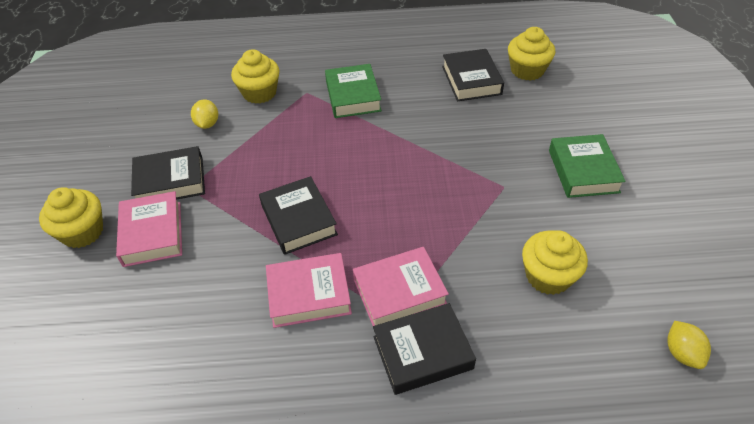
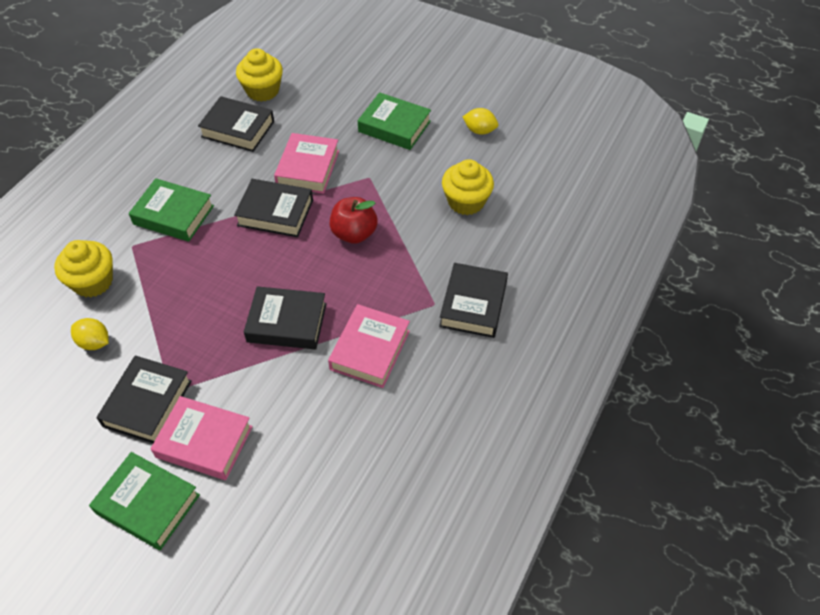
camera: 60 degrees left, 5 degrees up
(82, 232) = (148, 504): yellow cupcake -> green book
(399, 292) = (413, 291): pink book -> pink book (308, 168)
(406, 149) = (275, 213): none -> black book
(430, 212) = (354, 233): none -> red apple
(682, 353) = (568, 175): yellow lemon -> yellow lemon (479, 131)

